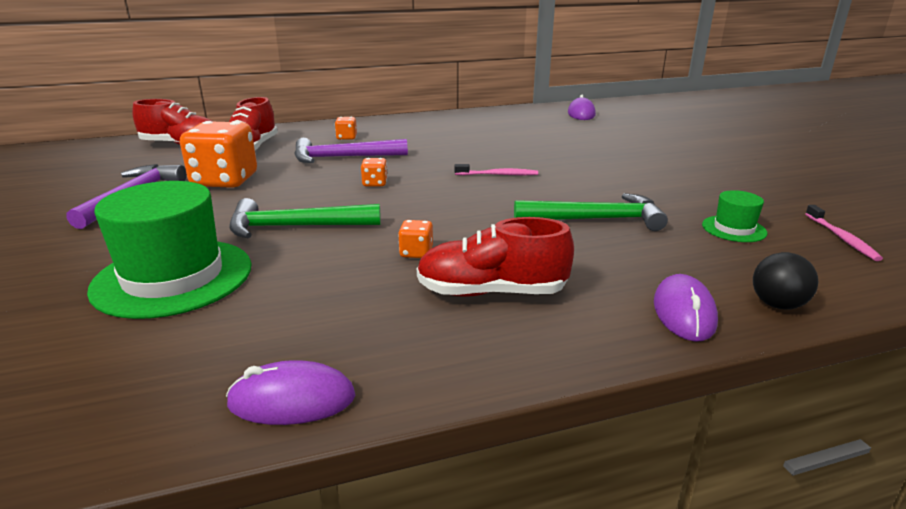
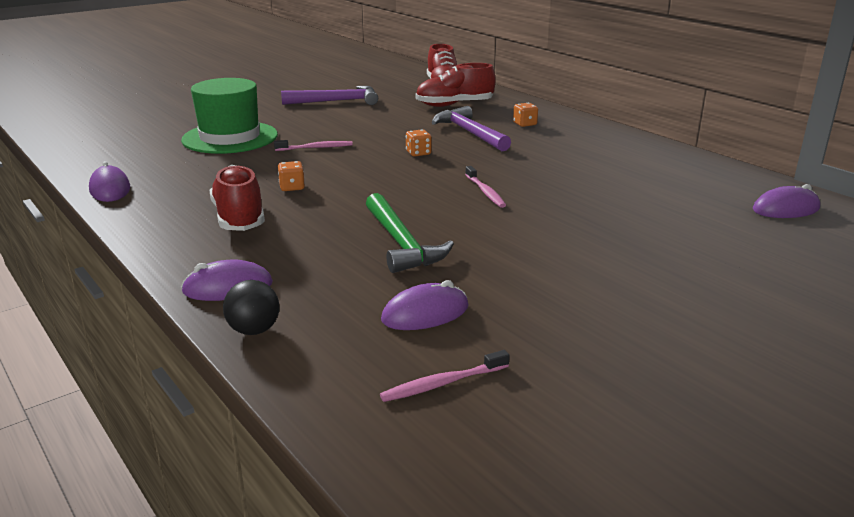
camera: 70 degrees right, 0 degrees up
(225, 180) = (384, 113): orange dice -> none
(295, 227) = (316, 148): green hammer -> pink toothbrush
(734, 229) = (425, 313): green hat -> purple mouse

